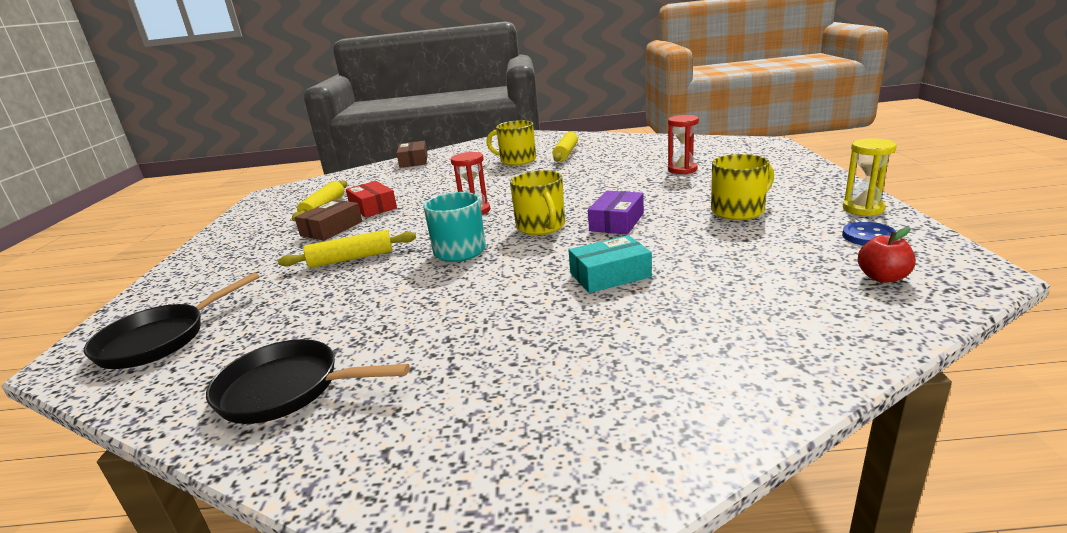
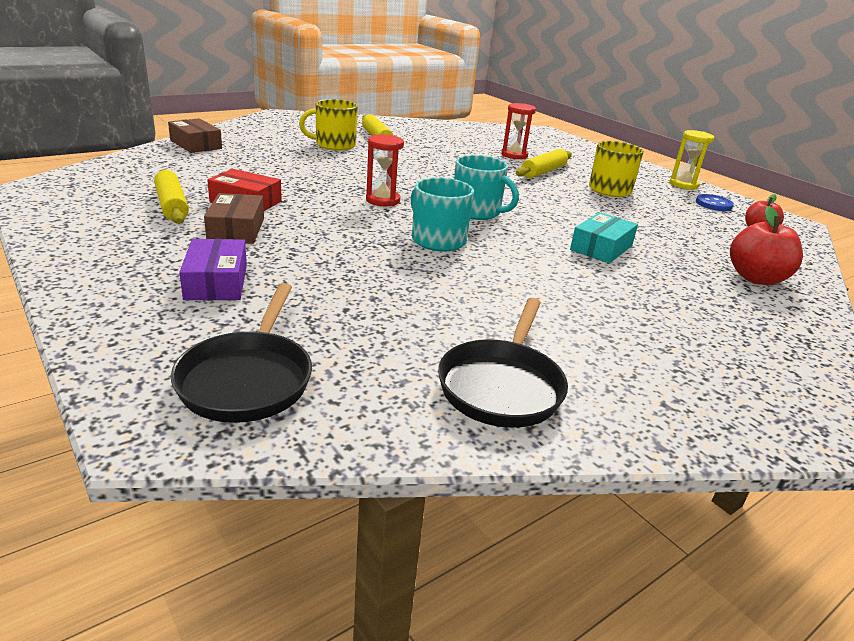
camera: 40 degrees left, 5 degrees up
(287, 389) = (502, 386): black pan -> black pan turned 45 degrees counterclockwise
(351, 259) = (330, 260): yellow rolling pin -> yellow rolling pin (543, 172)
(541, 227) = (477, 212): yellow mug -> turquoise mug
(617, 222) = (535, 204): purple box -> purple box (216, 282)
(760, 338) = (756, 278): none -> red apple

